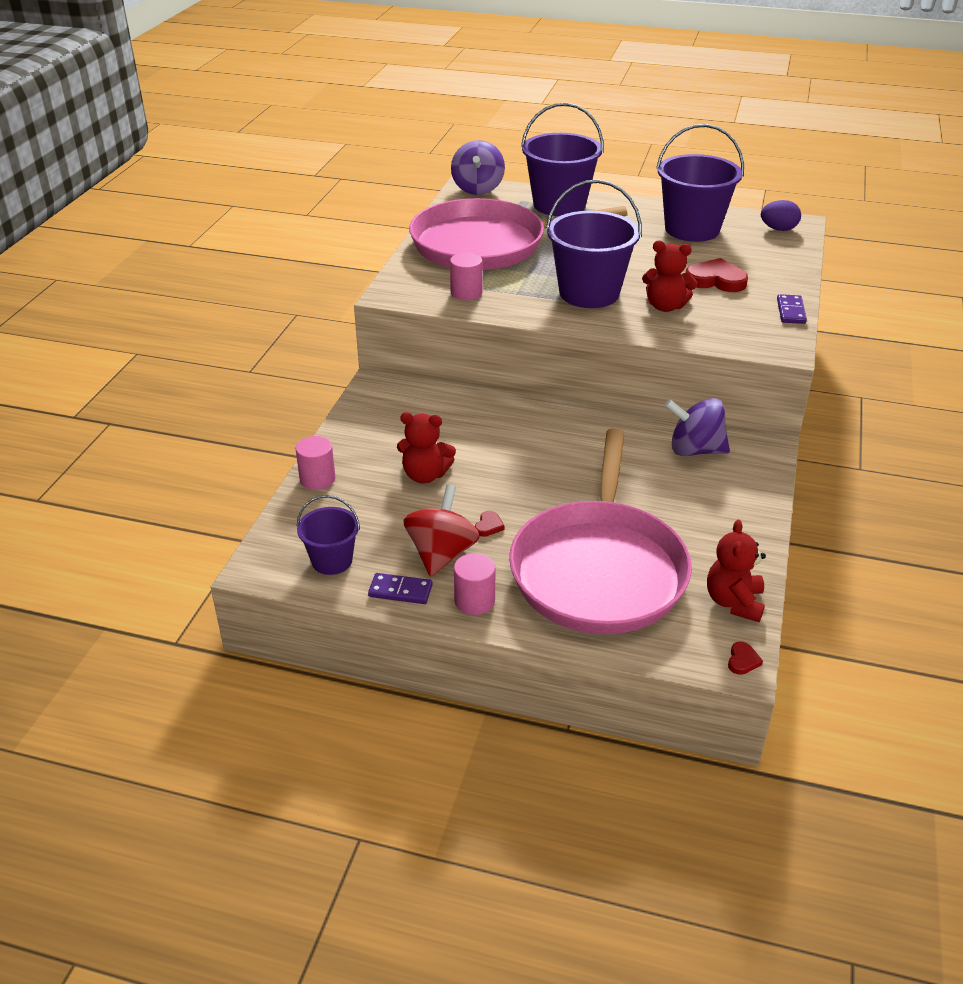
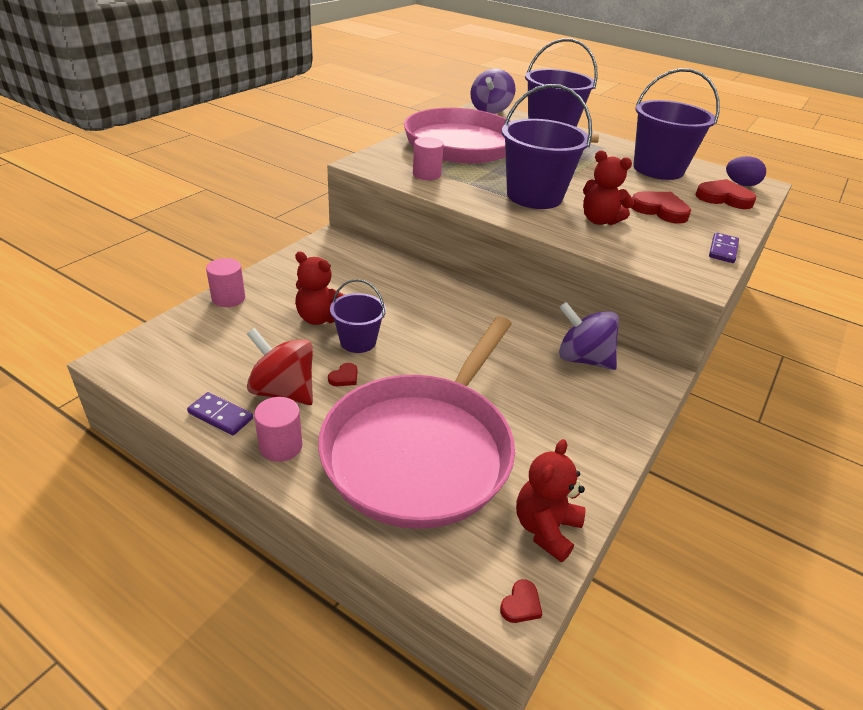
camera: 15 degrees right, 0 degrees up
(332, 561) = (183, 370): purple bucket -> purple bucket (358, 341)
(441, 554) = (283, 391): red spinning top -> red spinning top turned 90 degrees counterclockwise
(769, 250) = (723, 198): none -> red heart

